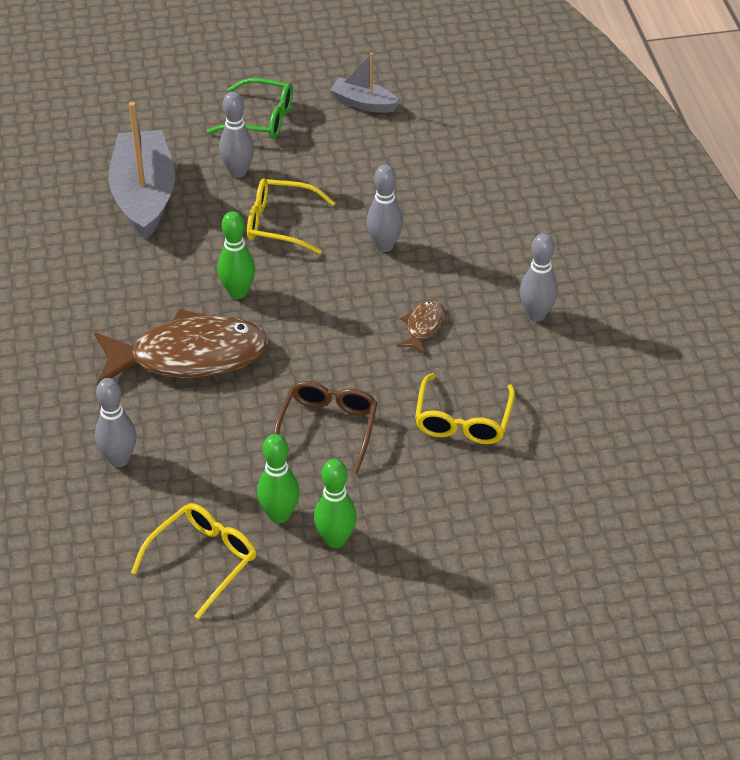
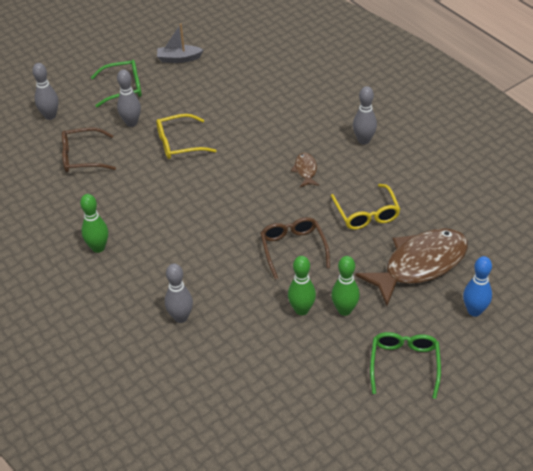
camera: 25 degrees left, 0 degrees up
(144, 196) = (83, 157): grey boat -> brown glasses
(190, 356) = (180, 240): brown fish -> brown fish (420, 265)
(202, 561) = (275, 355): yellow glasses -> none
(238, 292) = (182, 192): green bowling pin -> green bowling pin (98, 248)
(361, 648) = (404, 365): none -> green glasses
(384, 246) = (250, 134): grey bowling pin -> grey bowling pin (50, 116)
(513, 617) = (474, 311): none -> blue bowling pin

